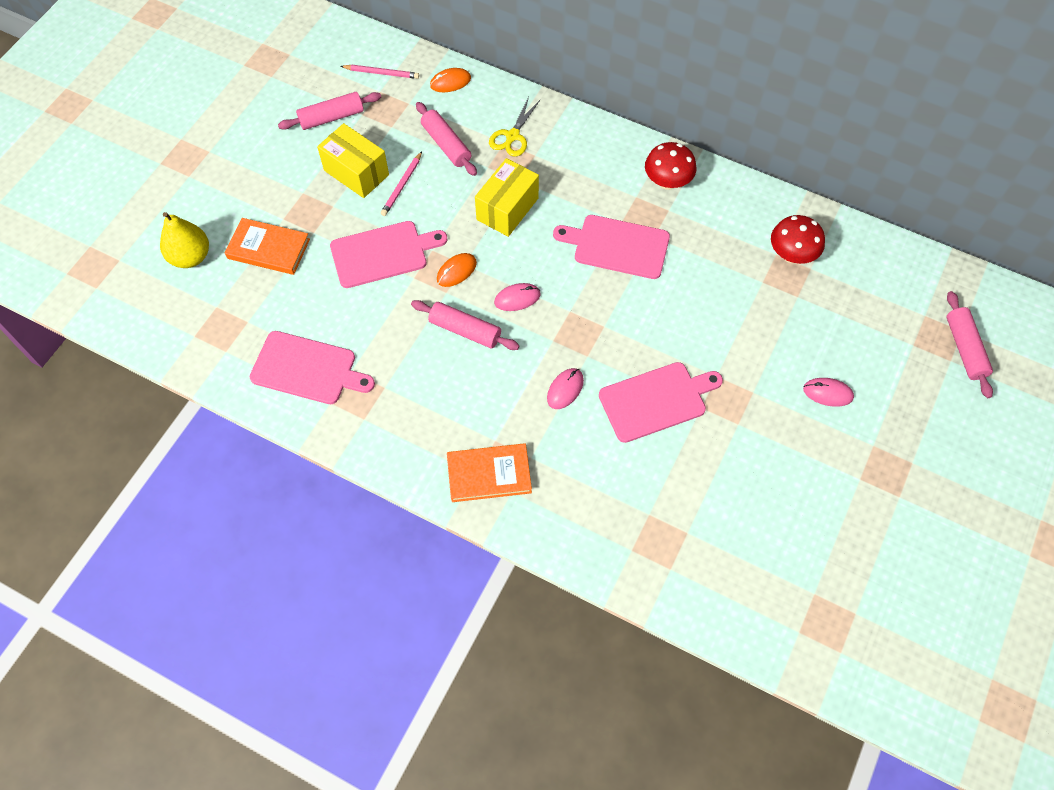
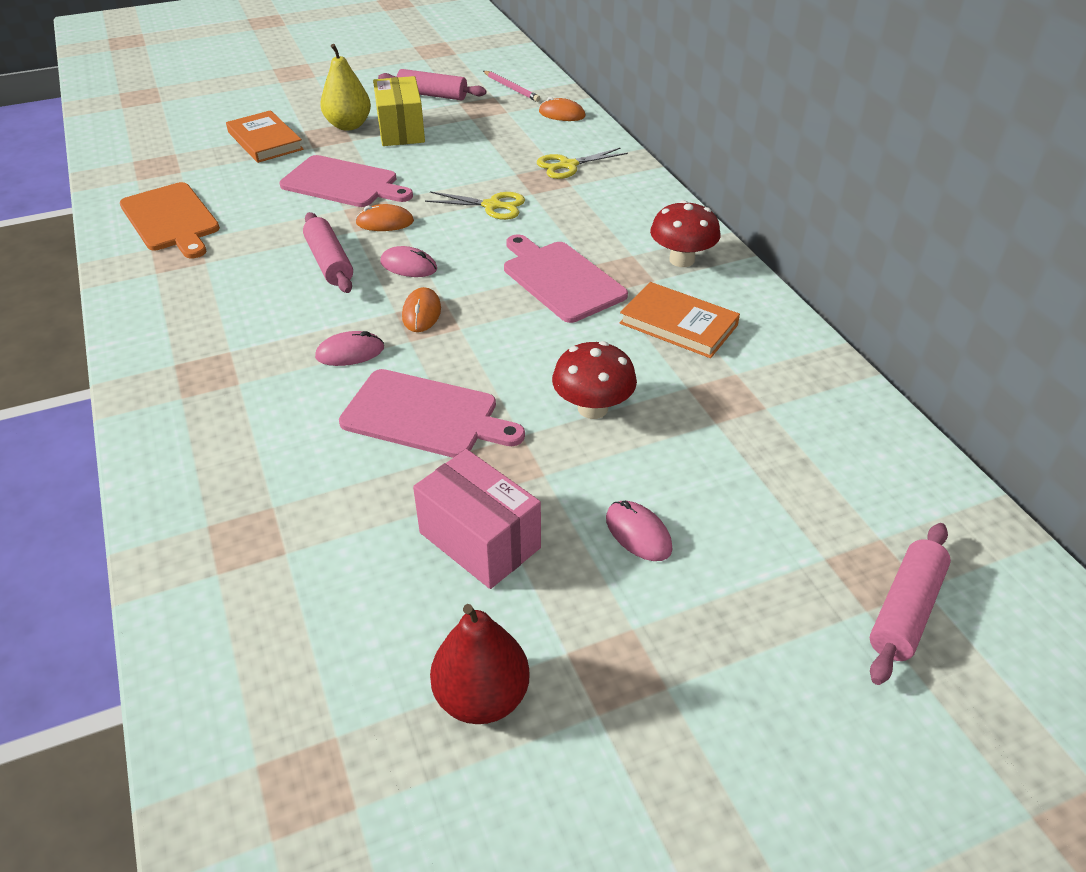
camera: 40 degrees right, 20 degrees down
(190, 257) = (206, 120): yellow pear -> yellow pear (348, 125)
(307, 369) = (171, 219): pink cutting board -> orange cutting board
(402, 186) = (424, 153): pink pencil -> none
(446, 145) = (500, 146): pink rolling pin -> none
(489, 474) = (184, 371): orange book -> orange book (678, 324)
(507, 209) = (492, 206): yellow box -> yellow scissors
(569, 330) = (421, 313): none -> orange mouse
(765, 453) = (480, 540): none -> pink box
(791, 255) = (755, 383): red mushroom -> red mushroom (592, 408)
(850, 528) = (481, 697): none -> red pear

